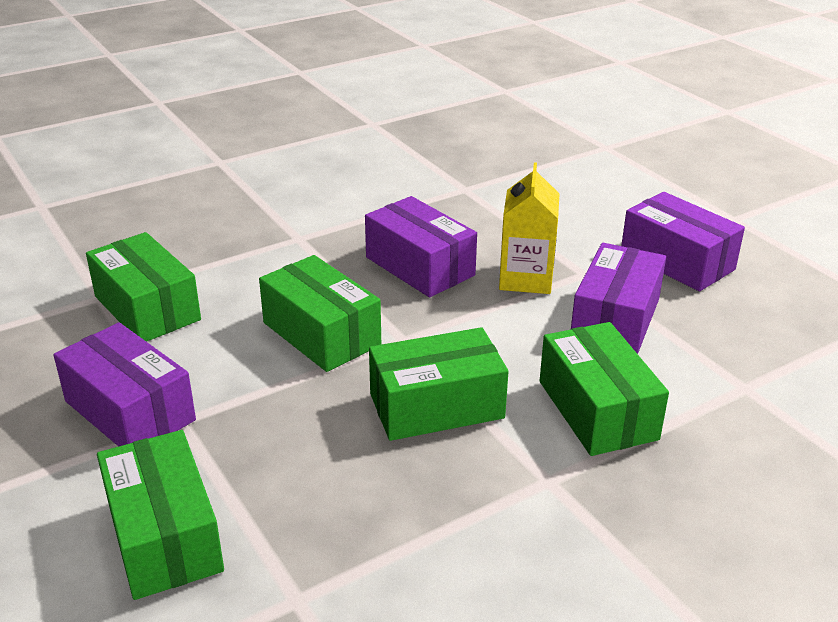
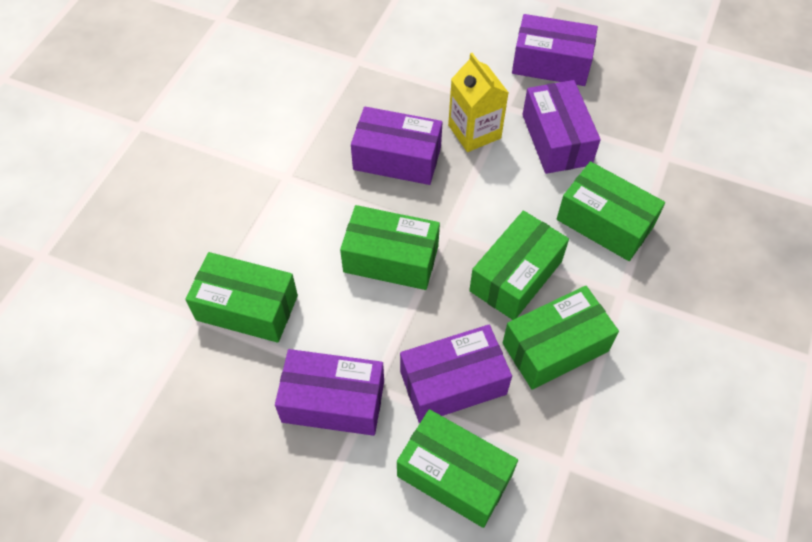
camera: 35 degrees left, 25 degrees up
(261, 458) = (453, 383): none -> purple box
(410, 487) = (555, 347): none -> green box

